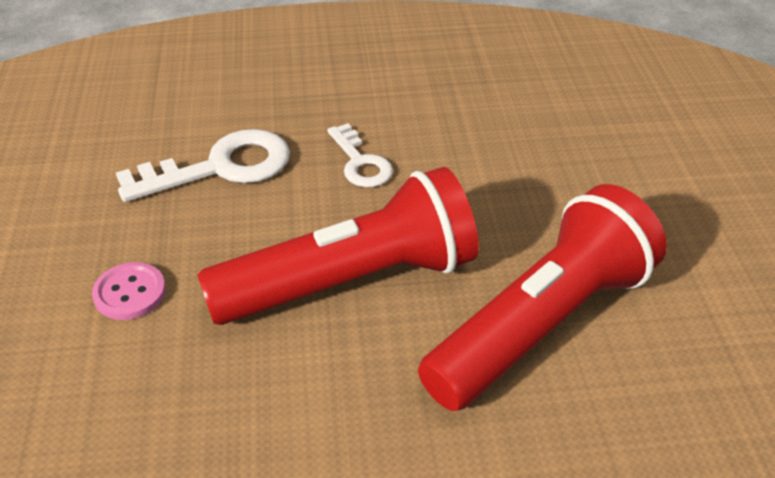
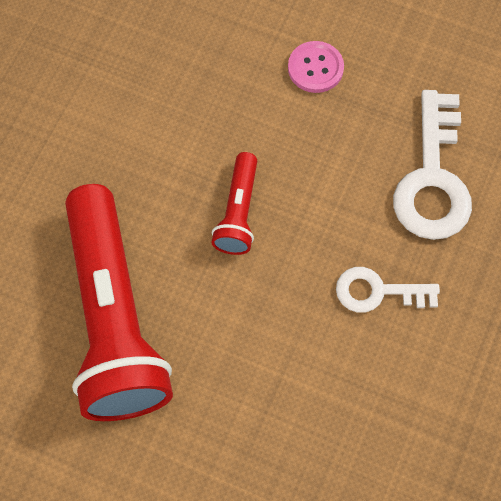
camera: 120 degrees right, 25 degrees up
(351, 282) = (238, 212): red flashlight -> red flashlight, size x0.46

